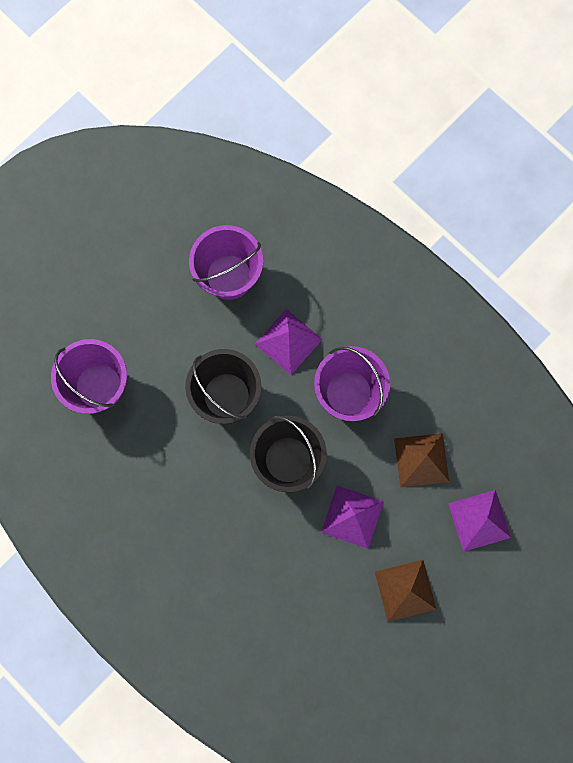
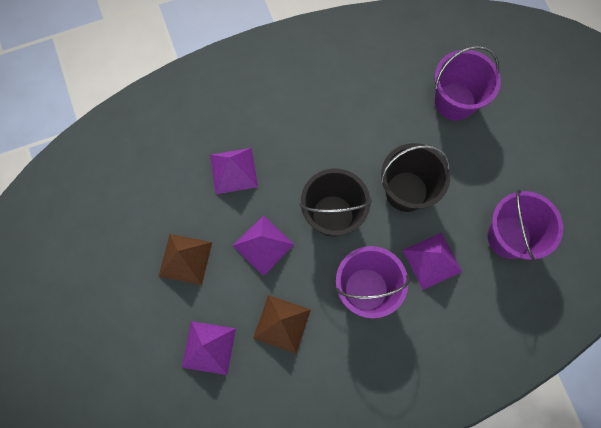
camera: 115 degrees right, 5 degrees down
(287, 588) = (233, 170): none -> purple pyramid

